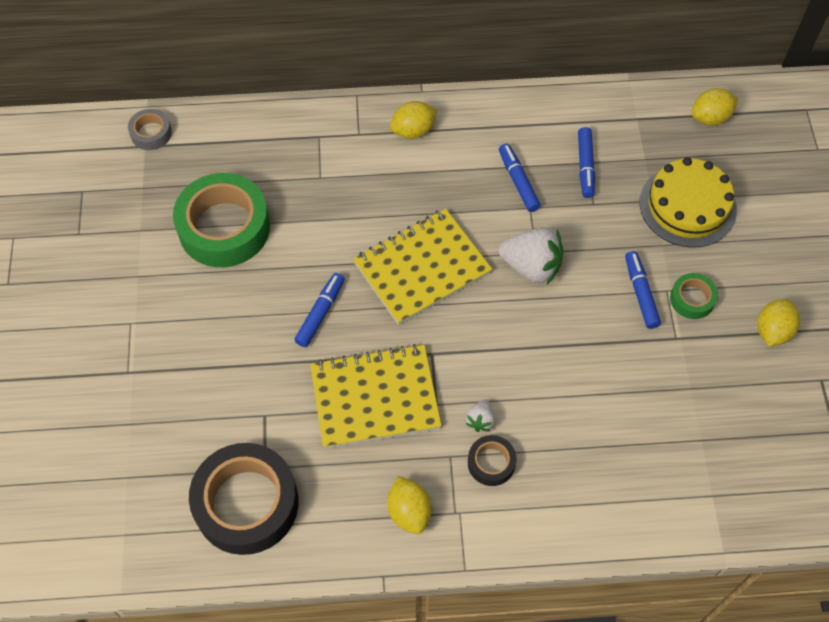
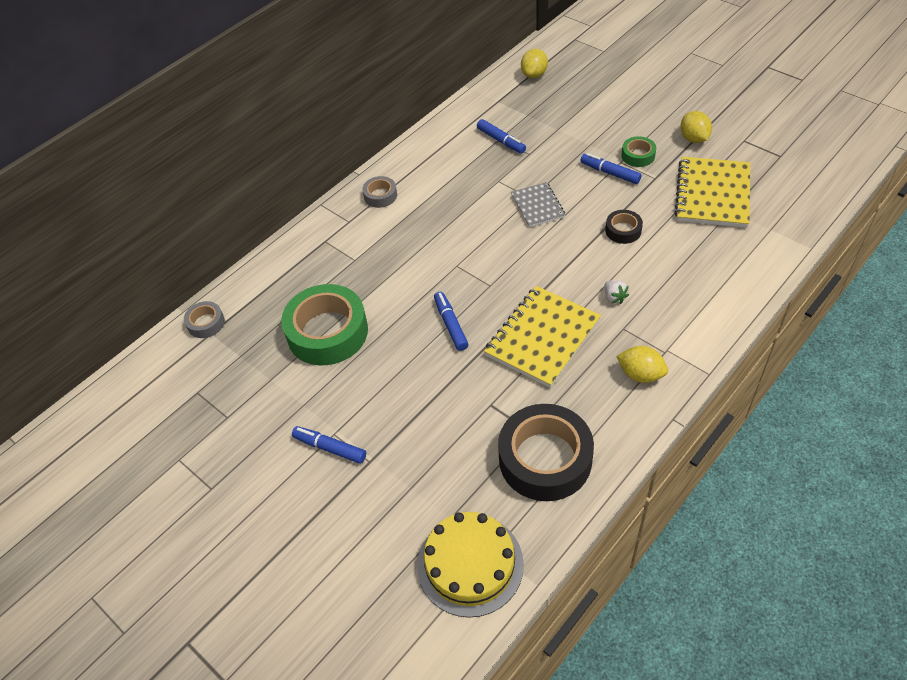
camera: 40 degrees left, 10 degrees down
(413, 131) = (380, 195): yellow lemon -> grey tape
(422, 268) = (479, 255): yellow notebook -> yellow notebook (712, 194)
(491, 463) = (648, 312): black tape -> black tape (623, 230)
(518, 181) = (474, 174): blue marker -> blue marker (330, 448)
(531, 266) = (537, 206): white strawberry -> grey notebook
(687, 206) = (577, 119): yellow cake -> yellow cake (470, 564)

